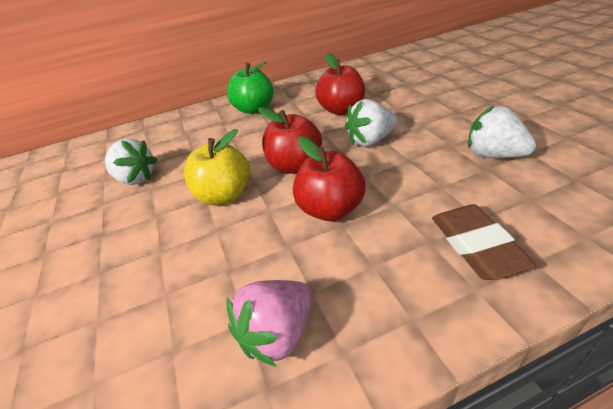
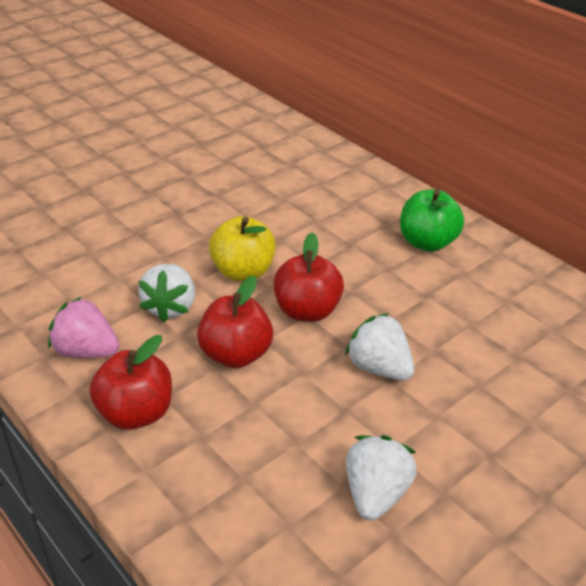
camera: 65 degrees right, 0 degrees up
(136, 178) = (257, 200): white strawberry -> white strawberry (171, 307)
(341, 110) = (453, 327): red apple -> red apple (136, 413)
(476, 245) = (200, 472): brown eraser -> none

